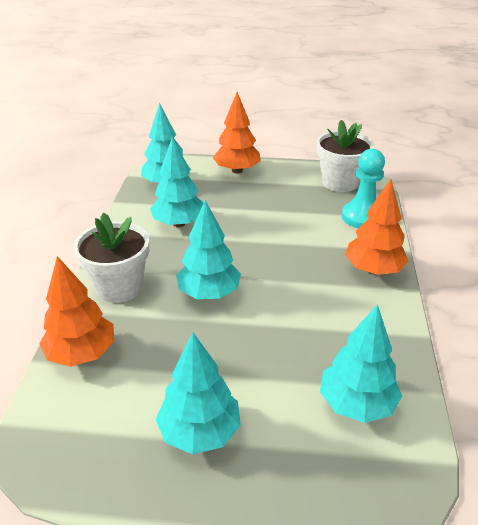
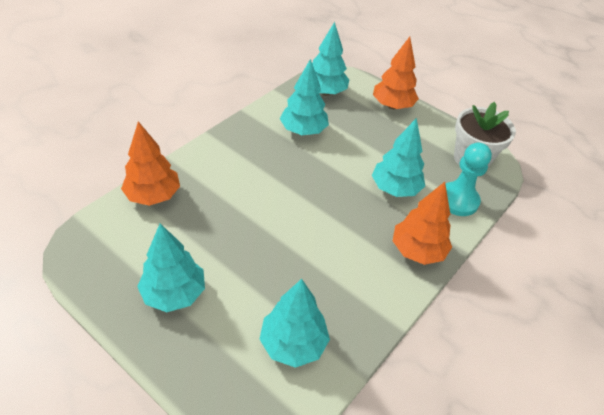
camera: 30 degrees right, 10 degrees up
(119, 287) = (217, 160): white flower pot -> none
(209, 293) = (272, 199): turquoise tree -> turquoise tree (395, 189)

